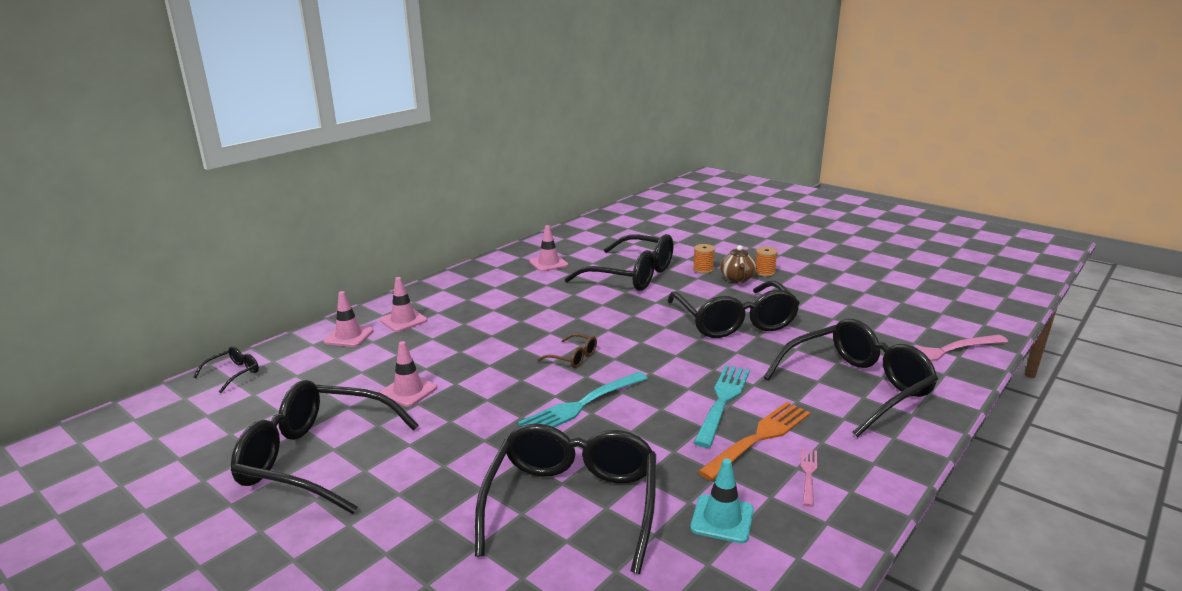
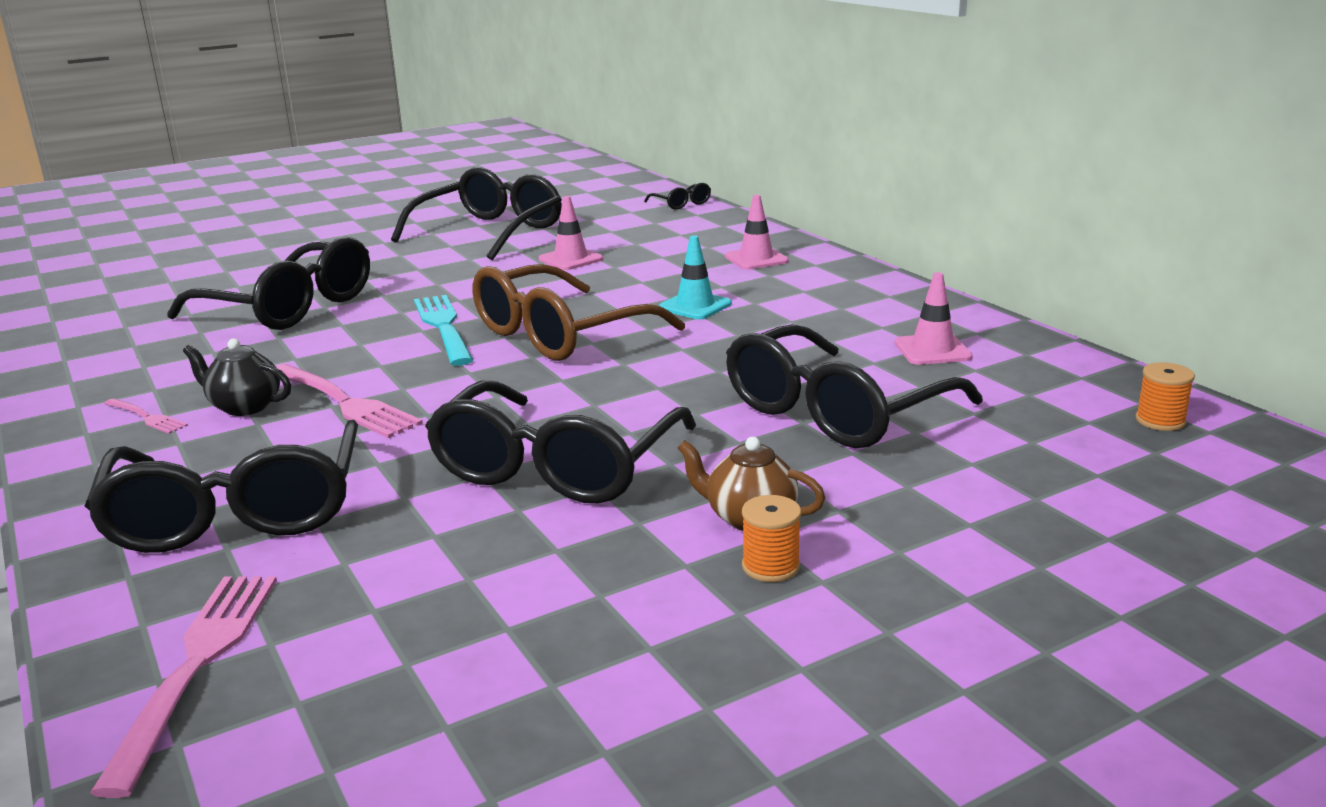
camera: 110 degrees right, 0 degrees up
(348, 336) = (731, 237): pink traffic cone -> none
(573, 357) = (561, 334): brown glasses -> brown glasses, size x2.35
(703, 269) = (830, 490): orange spool -> orange spool (1160, 421)
(722, 401) = (344, 403): turquoise fork -> pink fork
(722, 519) = (168, 361): turquoise traffic cone -> turquoise traffic cone (695, 306)
(734, 321) = (557, 466): black glasses -> black glasses turned 75 degrees counterclockwise
(759, 438) = (244, 407): orange fork -> black teapot

